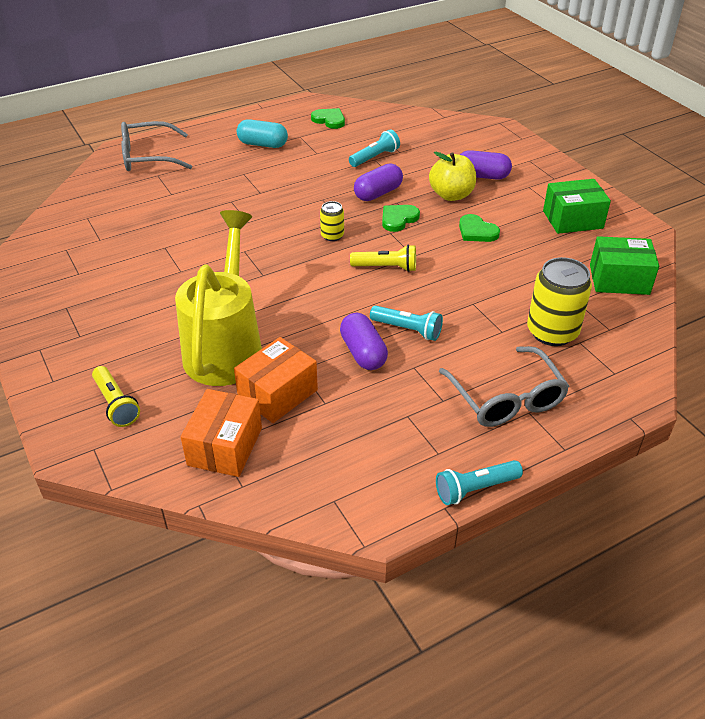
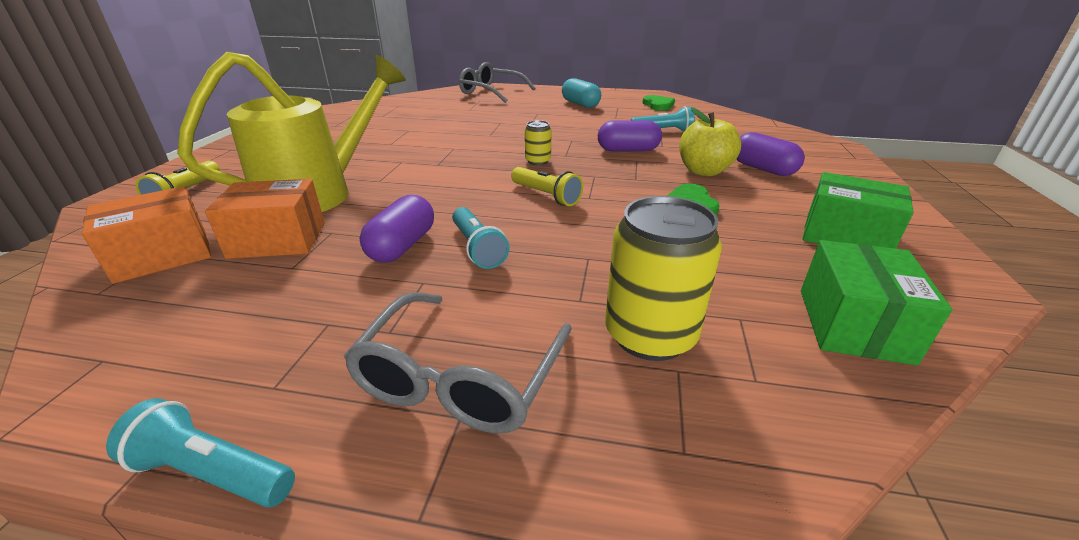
camera: 40 degrees right, 10 degrees down
(398, 219) = (618, 170): green heart -> none
(619, 279) = (853, 325): green box -> green box turned 60 degrees clockwise

